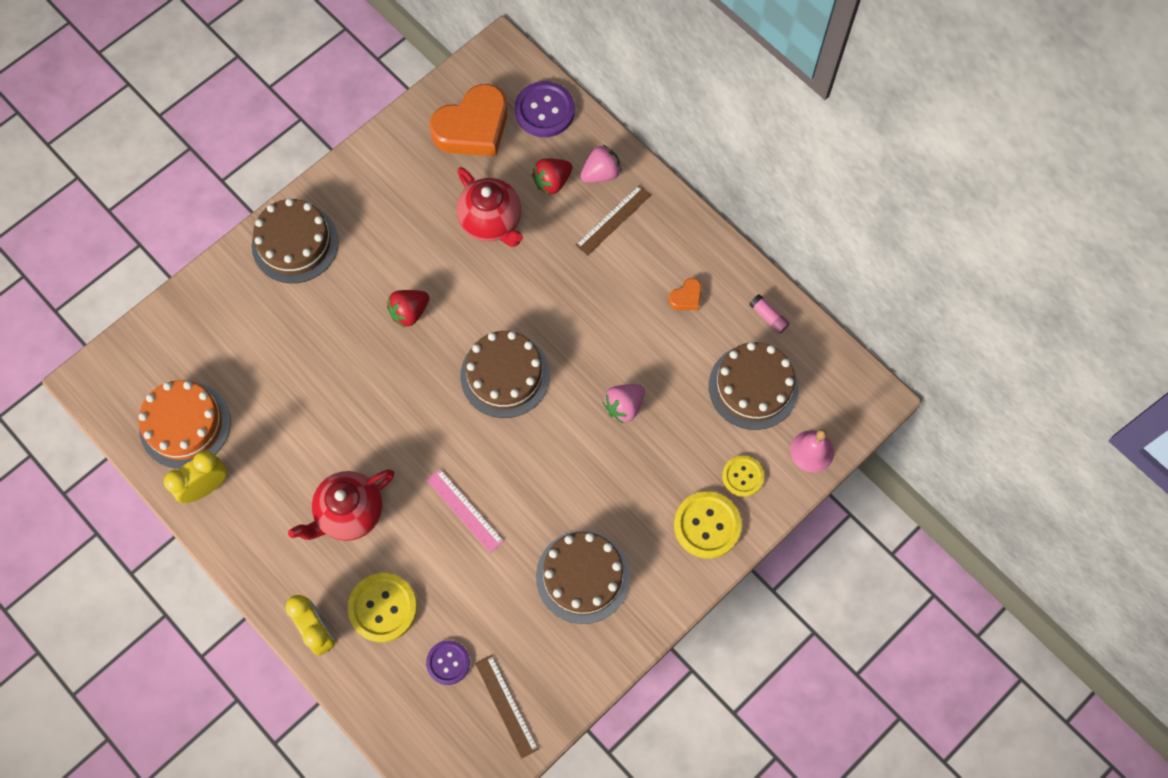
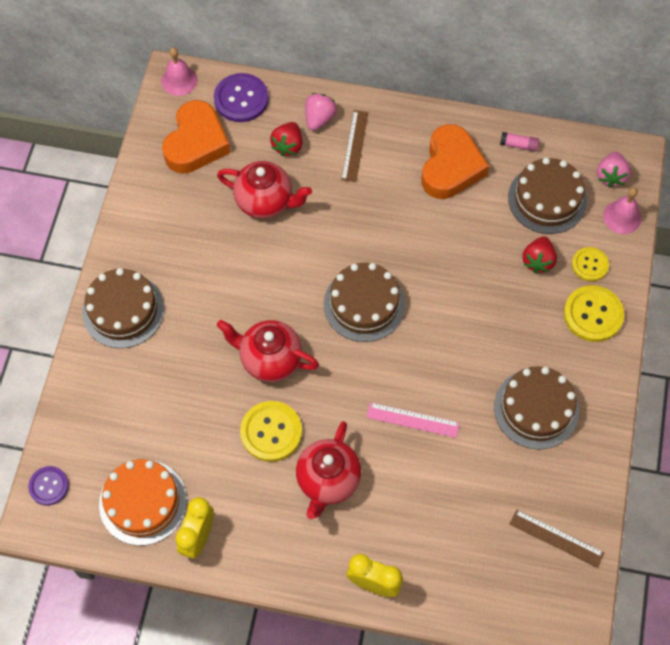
camera: 35 degrees left, 5 degrees down
(383, 608) = (409, 532): yellow button -> yellow button (271, 432)
(384, 371) = (270, 359): none -> red teapot
(409, 312) = (255, 305): red strawberry -> red strawberry (538, 261)
(448, 662) = (489, 537): purple button -> purple button (49, 486)
(502, 59) = (179, 80): none -> pink bell
(624, 406) = (468, 270): pink strawberry -> pink strawberry (610, 176)
(686, 297) = (451, 167): orange heart -> orange heart, size x2.36

